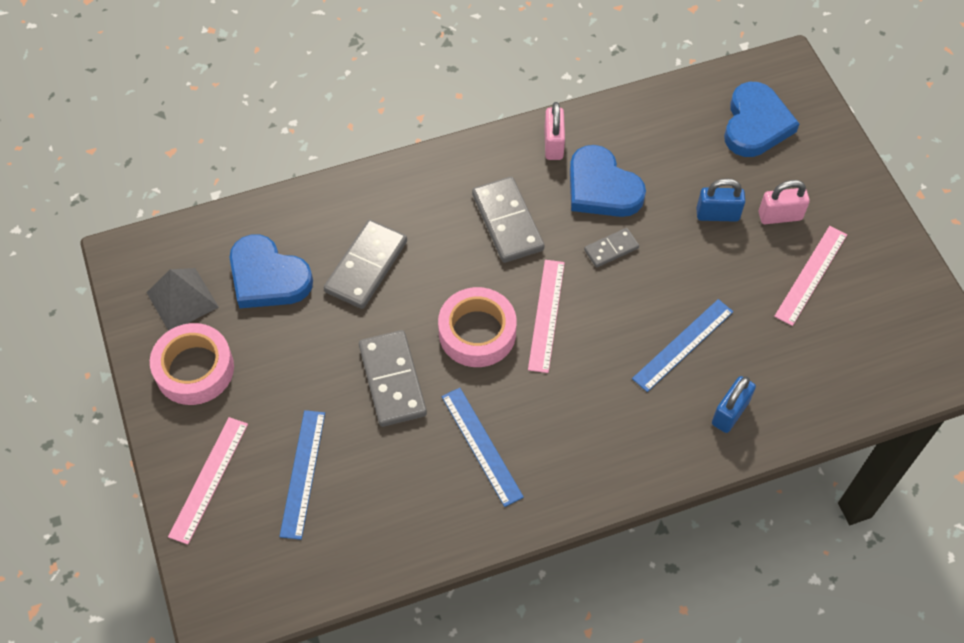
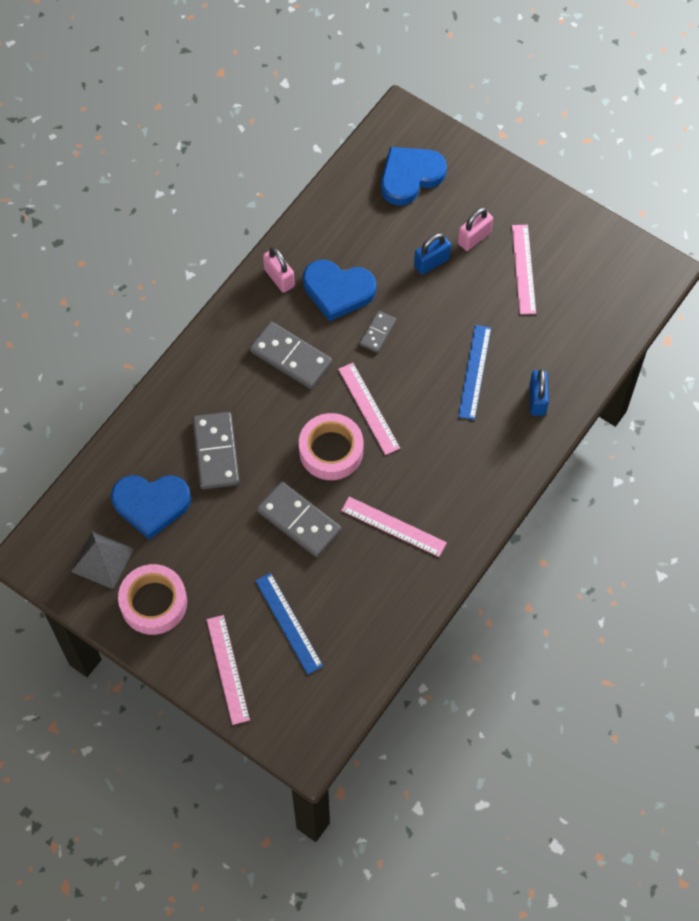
camera: 35 degrees left, 5 degrees up
(481, 446) = (393, 526): blue ruler -> pink ruler
(755, 124) = (410, 177): blue heart -> blue heart turned 105 degrees counterclockwise

